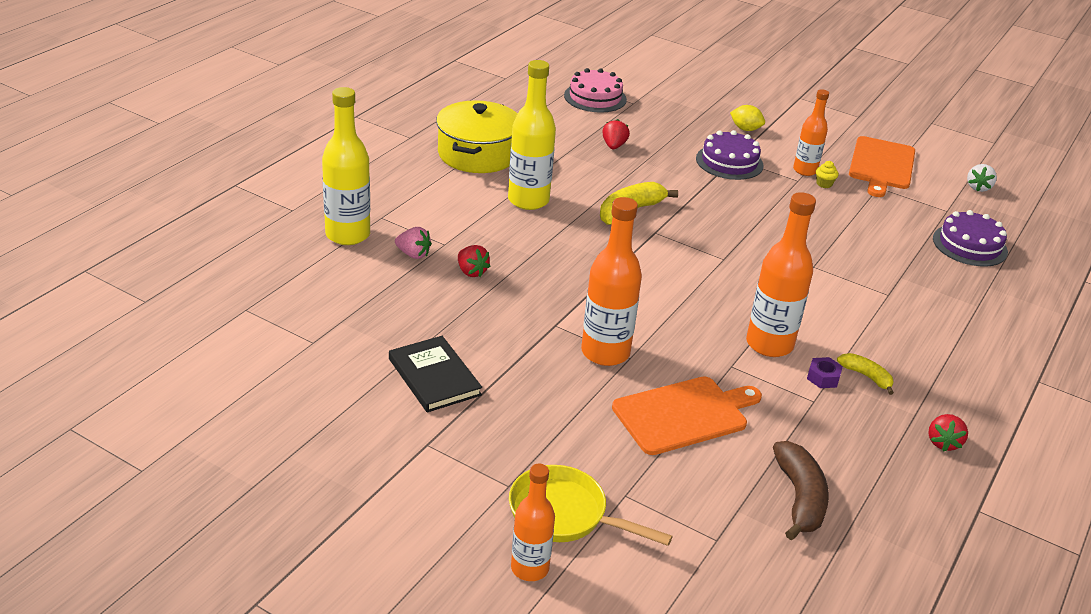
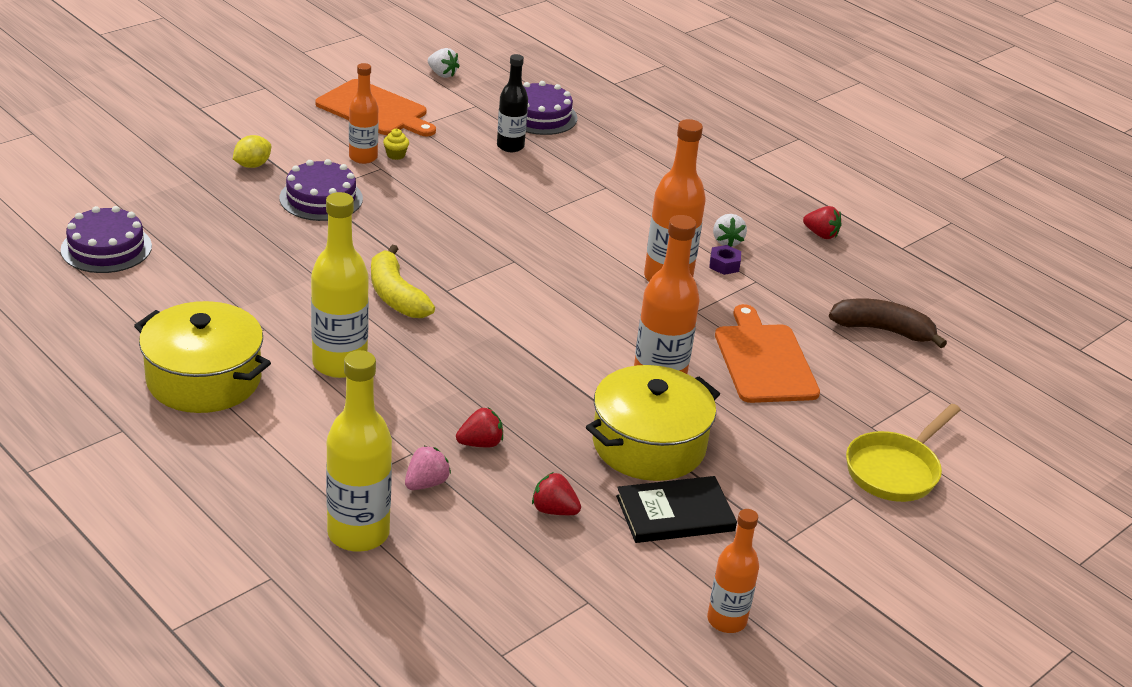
camera: 75 degrees left, 0 degrees up
(516, 355) = (648, 445): none -> yellow pot
(530, 568) = (963, 508): orange bottle -> orange bottle (726, 620)
(595, 97) = (106, 248): pink cake -> purple cake
(614, 146) = (241, 267): red strawberry -> red strawberry (554, 510)
(866, 376) = (726, 241): yellow banana -> white strawberry
(899, 236) = (510, 146): none -> black bottle

